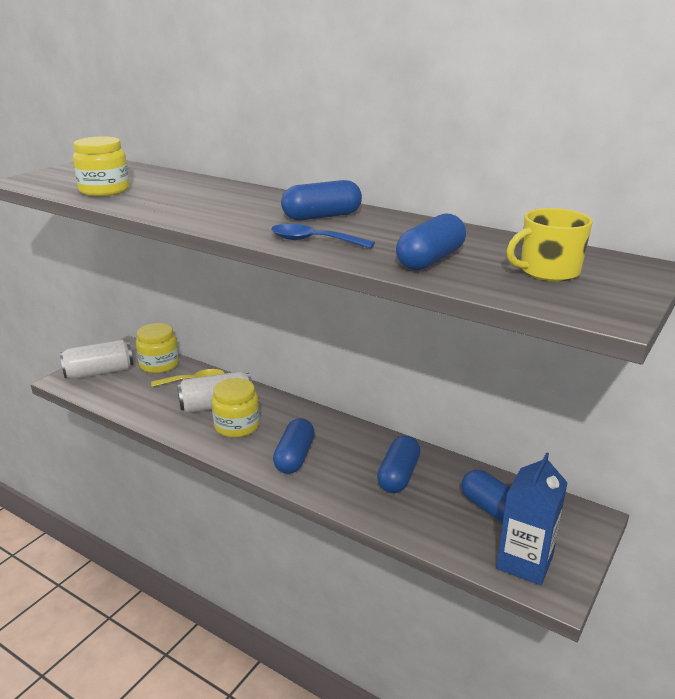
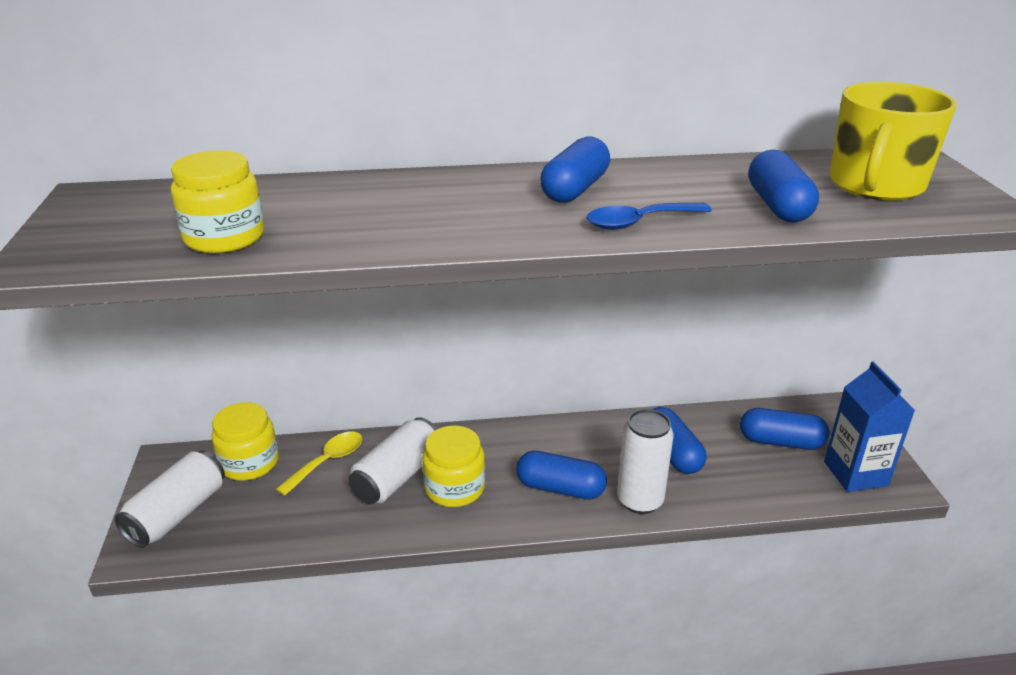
camera: 40 degrees left, 5 degrees up
(294, 457) = (560, 488): blue capsule -> blue capsule turned 45 degrees counterclockwise
(333, 489) = (640, 500): none -> white can
(548, 271) = (875, 185): yellow mug -> yellow mug, size x1.53

